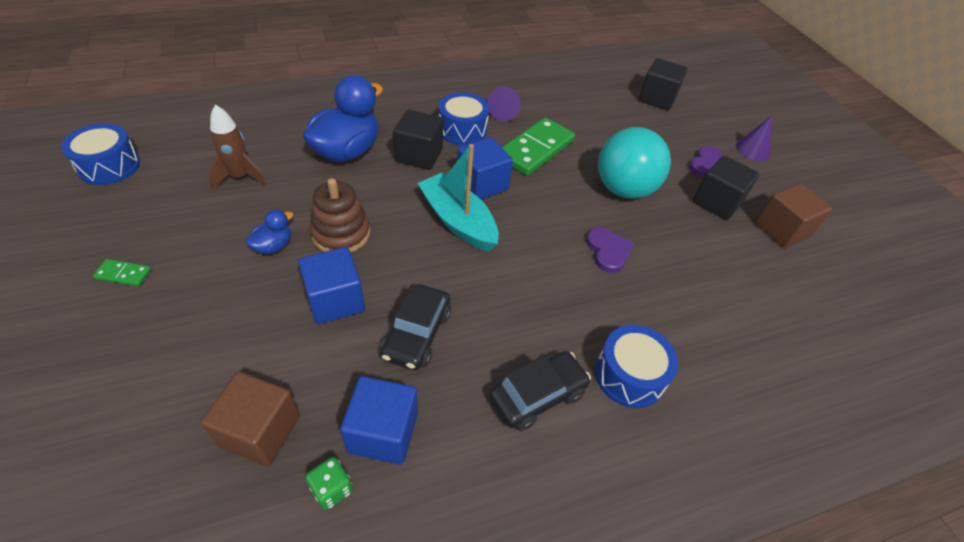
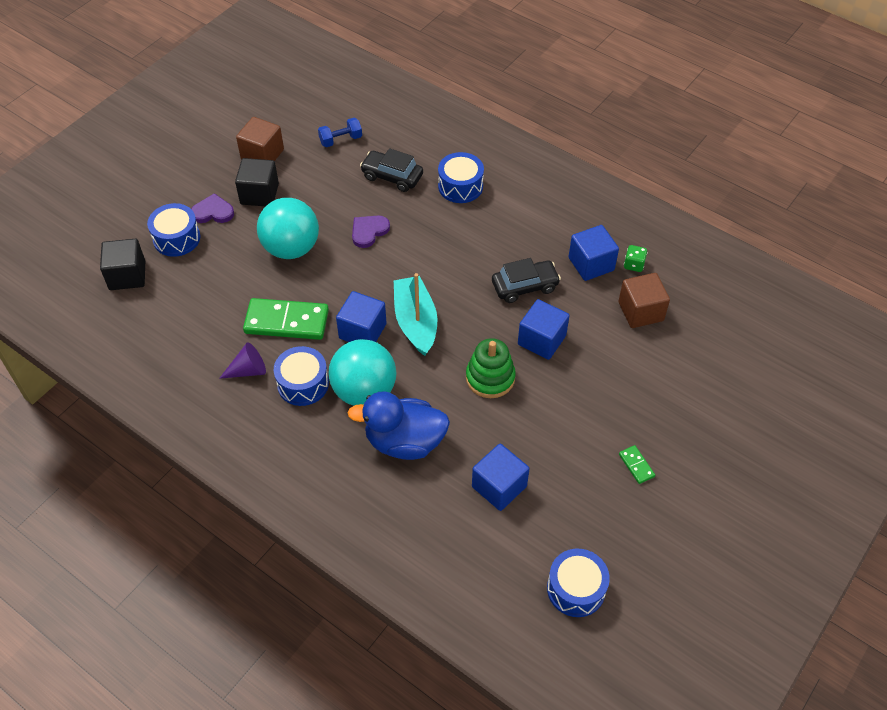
camera: 120 degrees left, 5 degrees up
(240, 177) = (499, 486): brown rocket -> blue cube
(273, 246) = (537, 406): blue duck -> none
(341, 233) = (490, 378): brown stacking toy -> green stacking toy
(419, 155) = (364, 391): black cube -> turquoise ball
(458, 221) = (415, 322): turquoise boat -> turquoise boat turned 150 degrees clockwise
(537, 396) = (510, 216): black car -> black car (392, 176)
(685, 134) = (176, 238): none -> blue drum
(752, 149) = (164, 192): purple cone -> none
(781, 304) = (341, 140): none -> blue dumbbell

